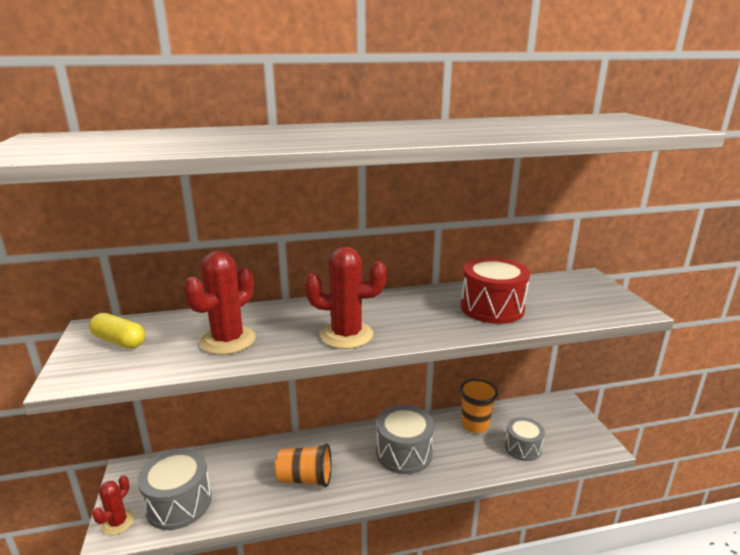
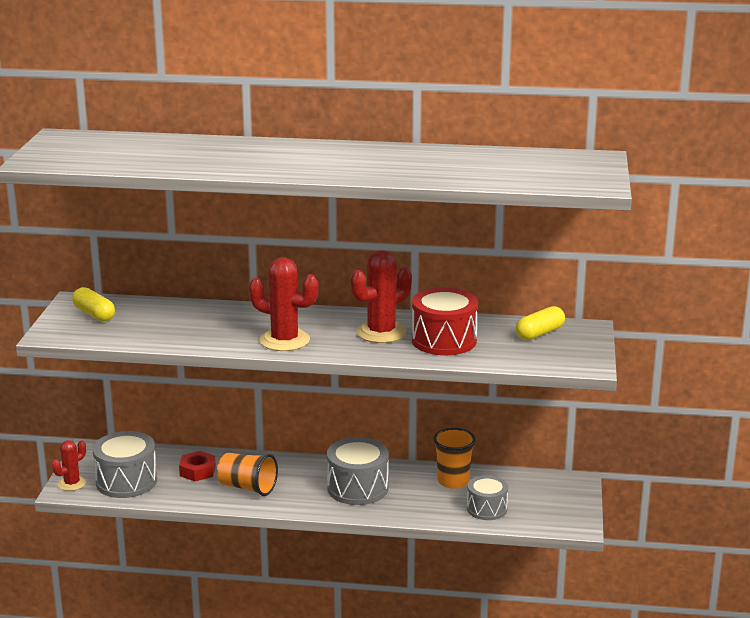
camera: 20 degrees right, 0 degrees up
(228, 340) = (181, 328): red cactus -> red cactus (381, 332)
(248, 470) = (197, 471): none -> red nut
(559, 287) = (540, 333): none -> yellow capsule

